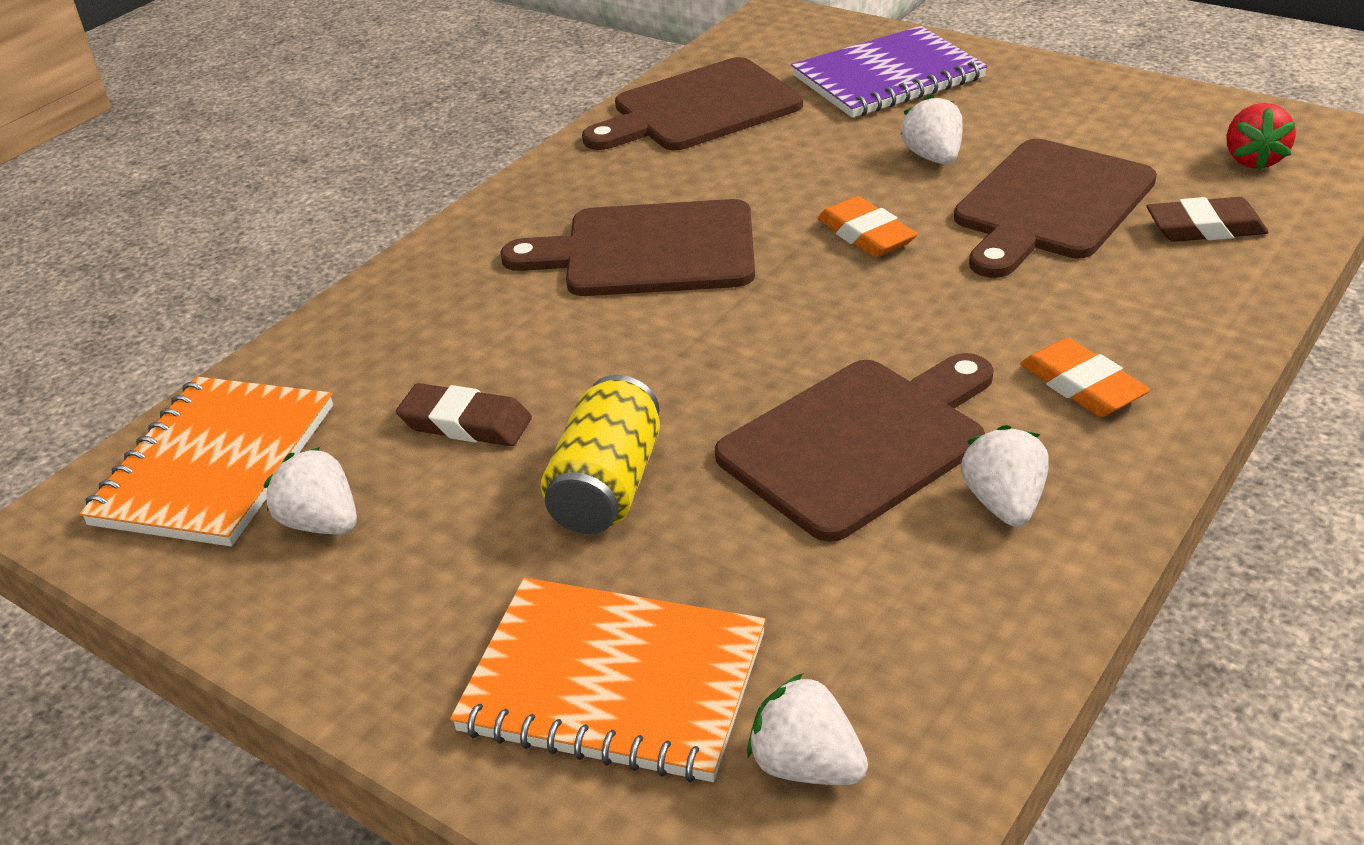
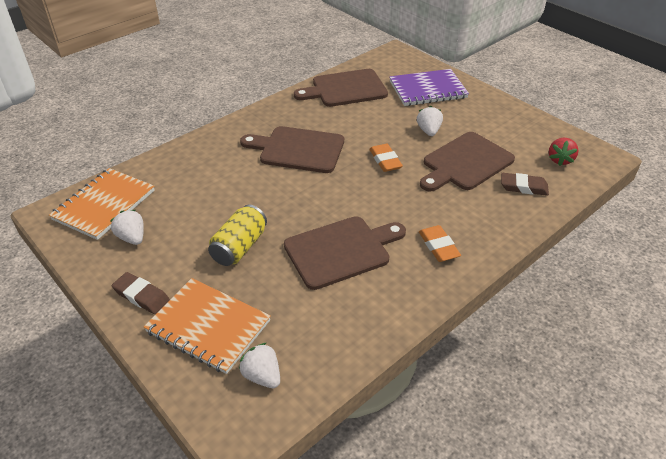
camera: 10 degrees right, 5 degrees up
(466, 423) = (199, 208): brown eraser -> brown eraser (141, 296)
(1004, 503) = (384, 289): white strawberry -> none

